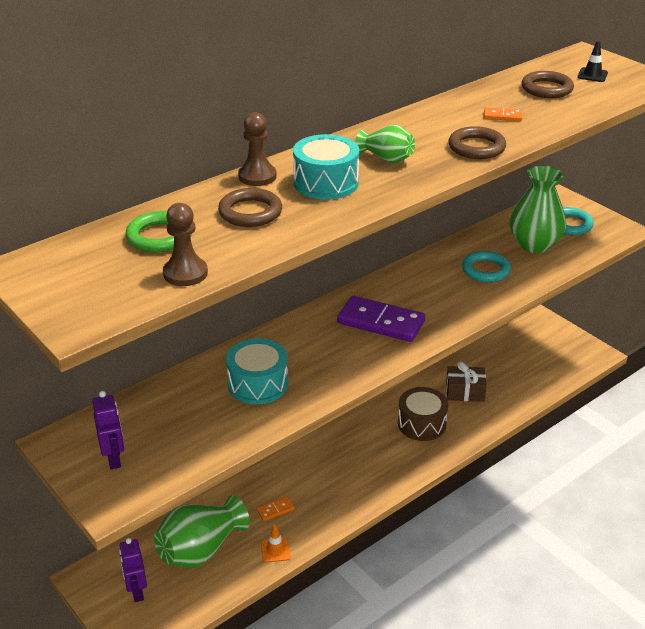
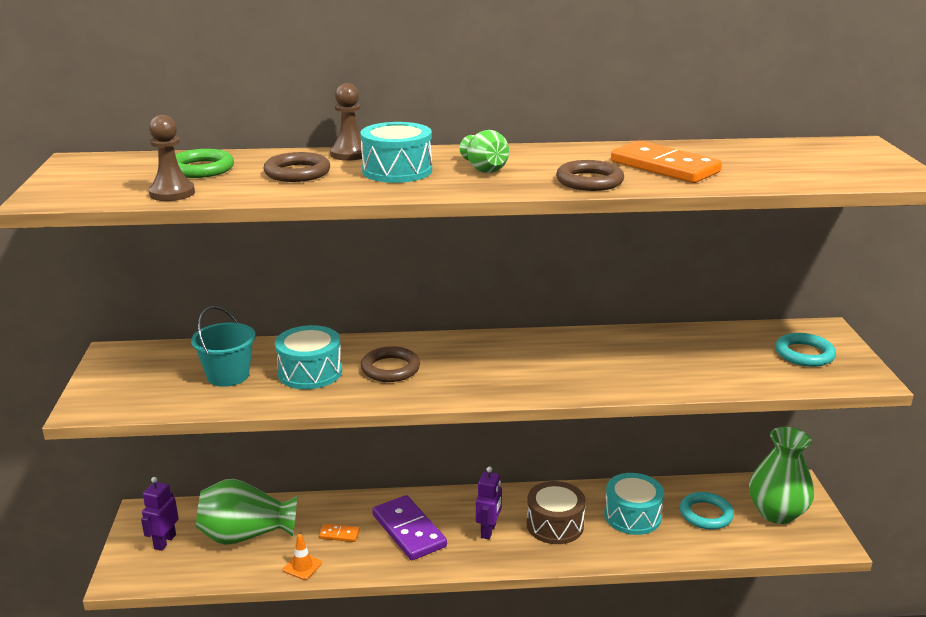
camera: 35 degrees right, 10 degrees down
(114, 458) = (133, 379): purple robot -> purple robot (488, 531)
(194, 417) = (228, 375): none -> turquoise bucket
(381, 322) = (482, 367): purple domino -> purple domino (408, 531)
(465, 392) = (632, 516): brown gift -> turquoise drum
(486, 270) = (649, 362): turquoise ring -> turquoise ring (706, 514)
(502, 116) = (664, 167): orange domino -> orange domino, size x2.22
(534, 244) = (736, 358): green vase -> green vase (777, 513)
(546, 89) = (757, 159): brown ring -> brown ring (390, 369)
(592, 75) = (835, 160): black traffic cone -> none

